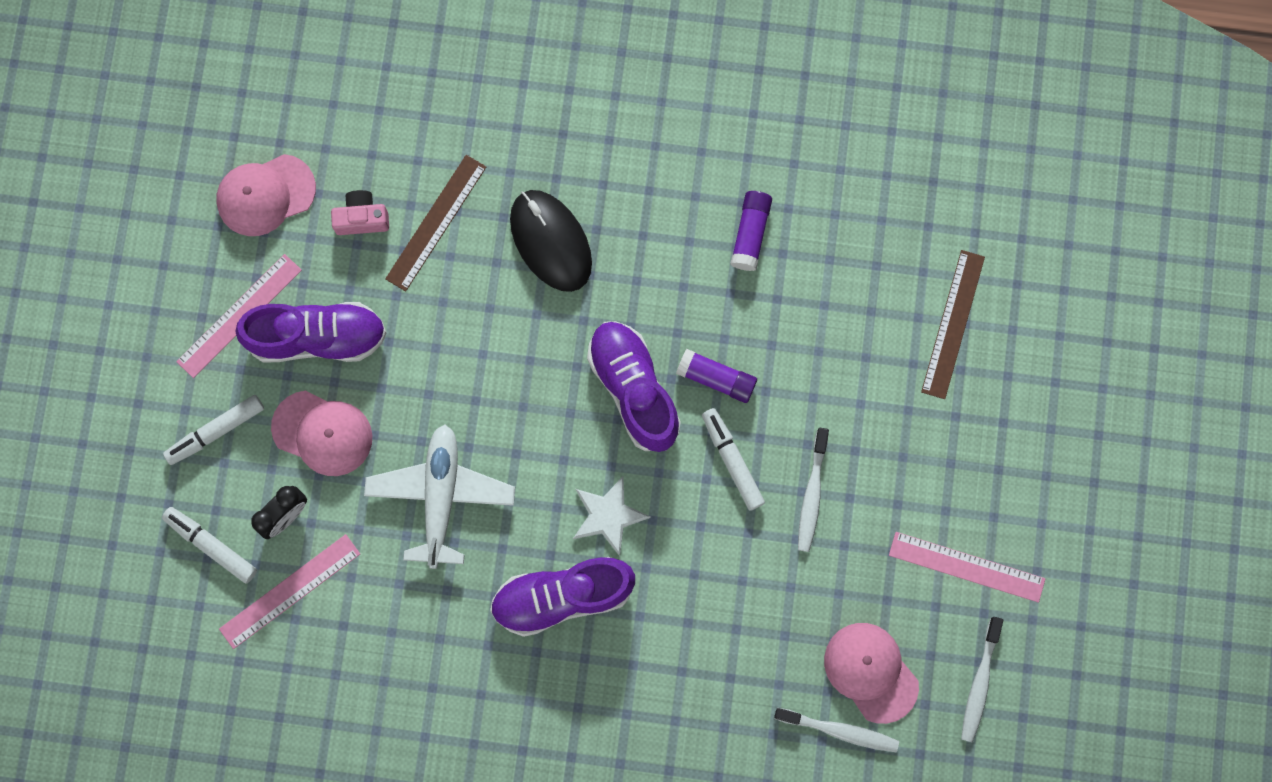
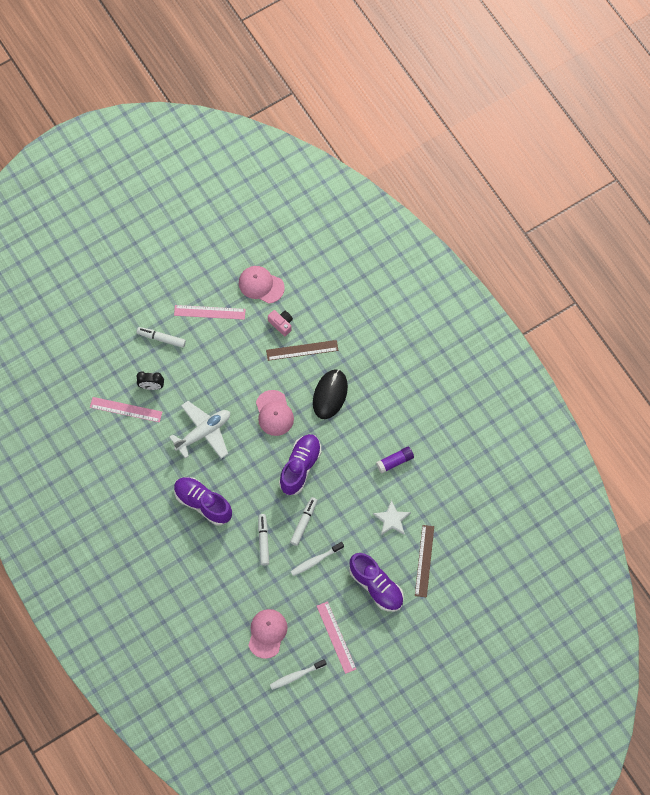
camera: 50 degrees right, 10 degrees down
(211, 545) = (119, 370): white marker -> white marker (263, 541)
(317, 337) = (224, 344): purple shoe -> purple shoe (376, 586)
(322, 433) = (191, 374): pink cap -> pink cap (274, 413)
(608, 515) = (246, 495): white star -> white star (392, 519)
(716, 378) = (329, 493): purple glue stick -> none
(839, 730) = (236, 639): white toothbrush -> none
(953, 324) = (424, 561): brown ruler -> brown ruler turned 60 degrees counterclockwise

